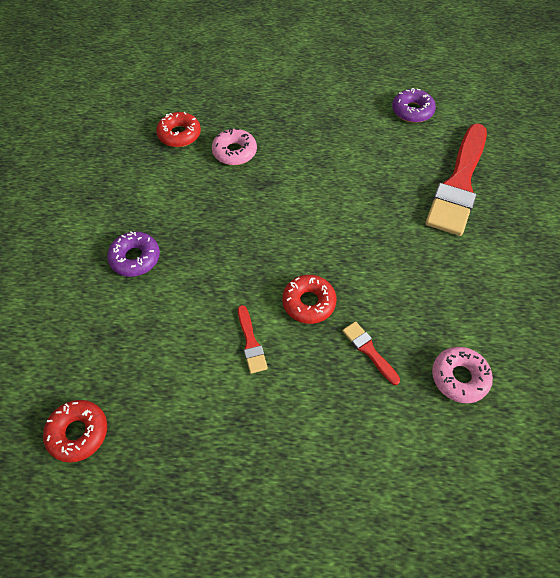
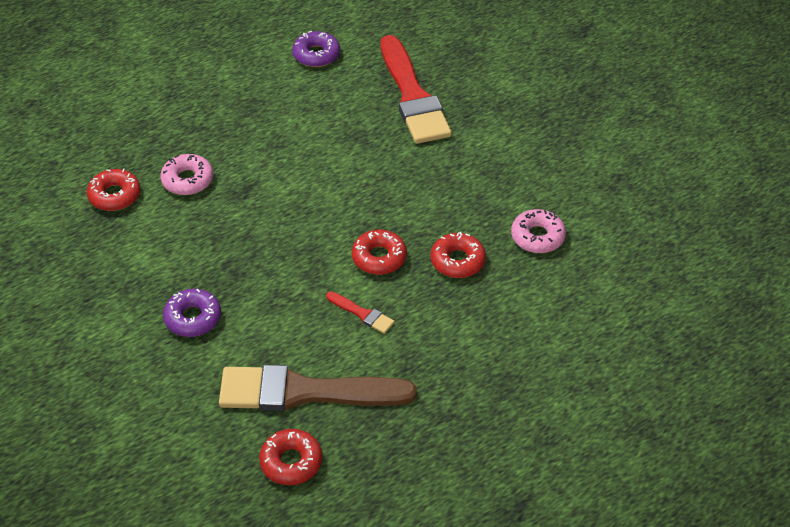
camera: 40 degrees left, 10 degrees down
(146, 379) = (305, 392): none -> brown brush
(369, 350) = (457, 261): red brush -> red donut

